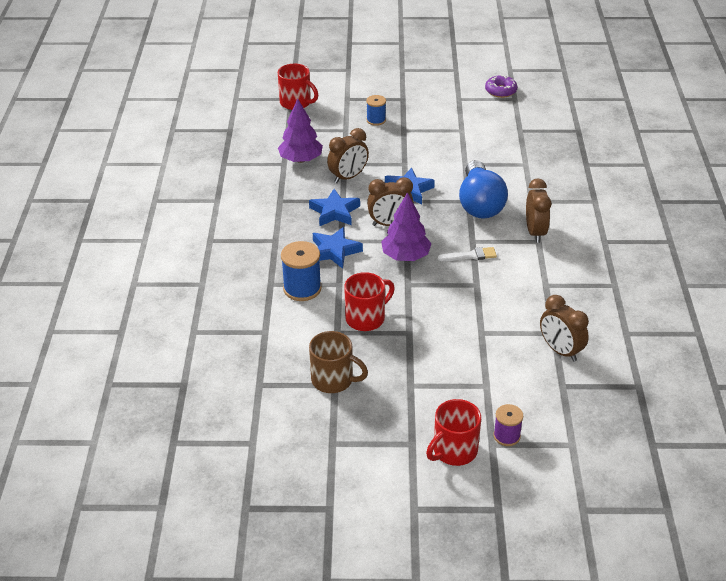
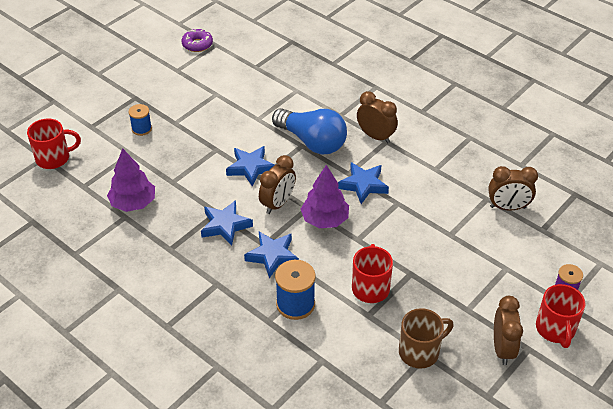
camera: 50 degrees left, 5 degrees up
(348, 177) = (192, 190): brown clock -> brown clock (502, 349)
(470, 255) = (363, 185): white brush -> blue star

